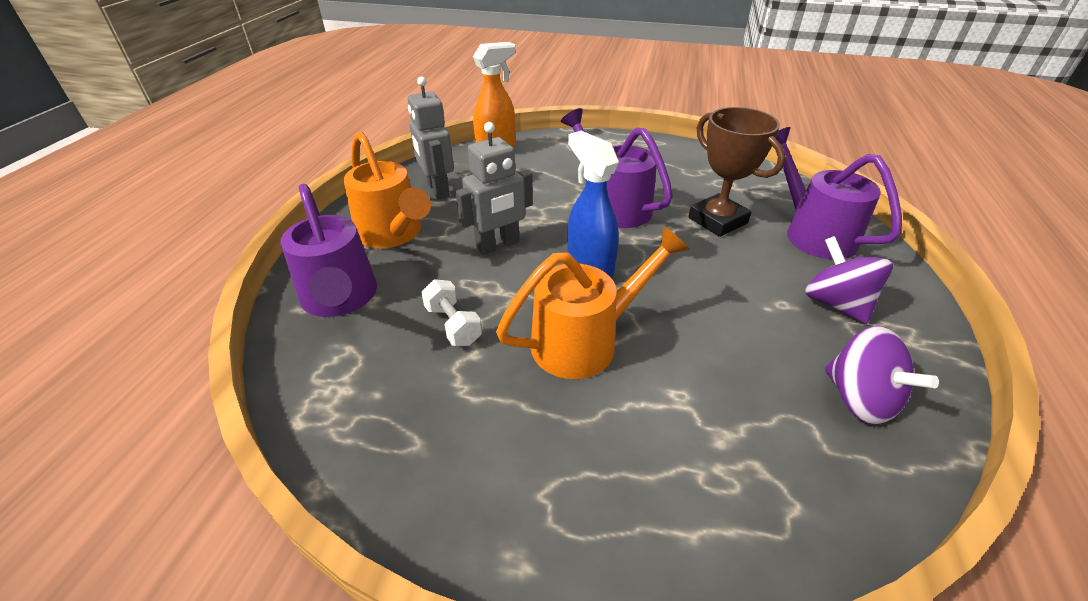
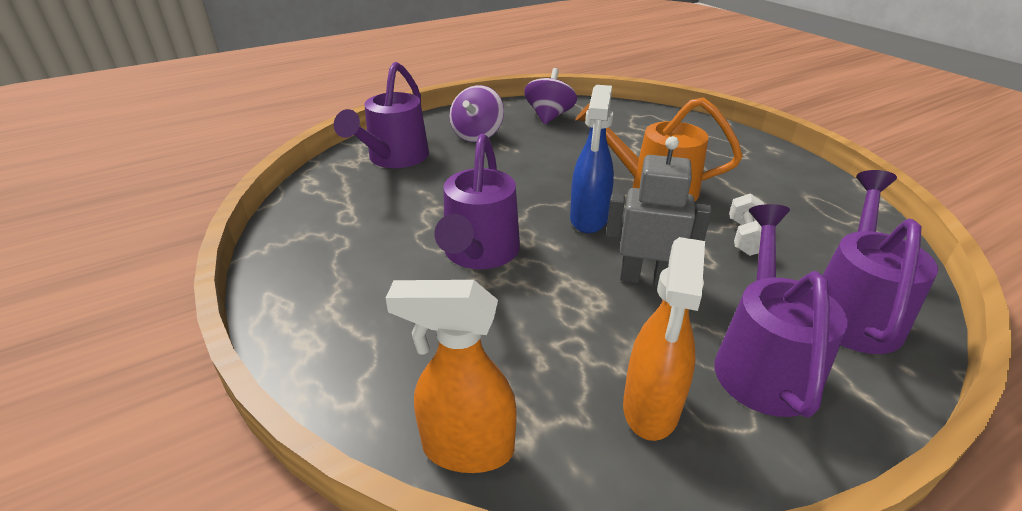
camera: 135 degrees left, 5 degrees down
(393, 234) = (762, 362): orange watering can -> purple watering can
(437, 190) = (650, 408): grey robot -> orange spray bottle
(717, 220) = (429, 196): brown trophy -> none

